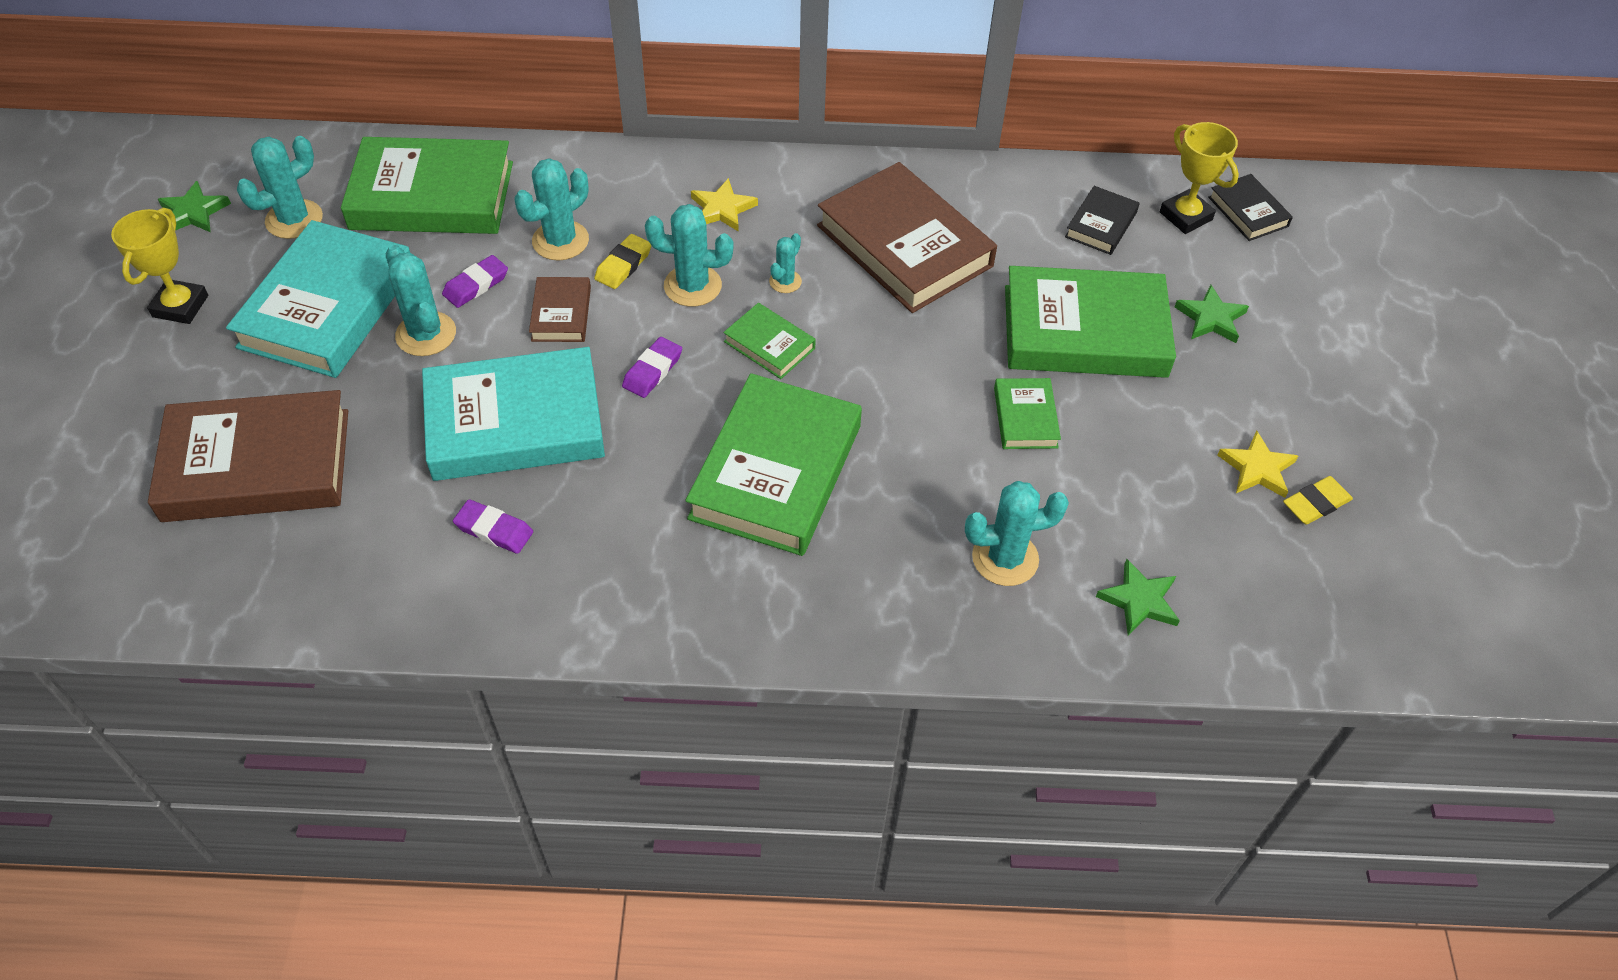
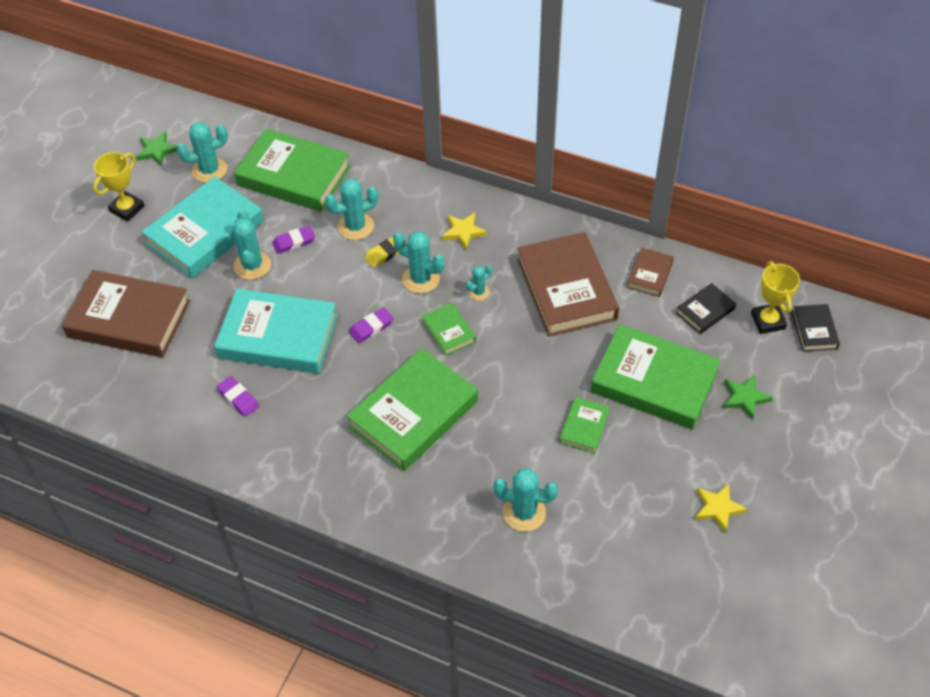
camera: 25 degrees right, 0 degrees up
(561, 314) = (334, 275): brown book -> brown book (650, 275)
(1139, 600) = (593, 566): green star -> none
(1316, 503) = (744, 543): yellow eraser -> none

